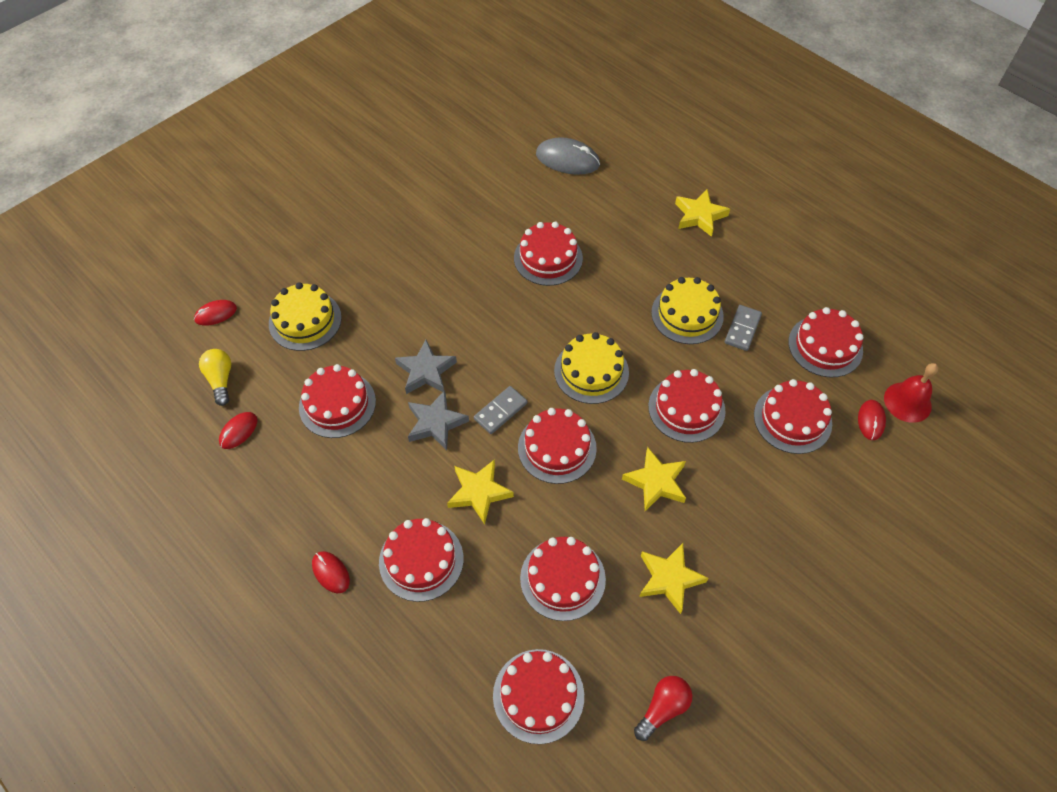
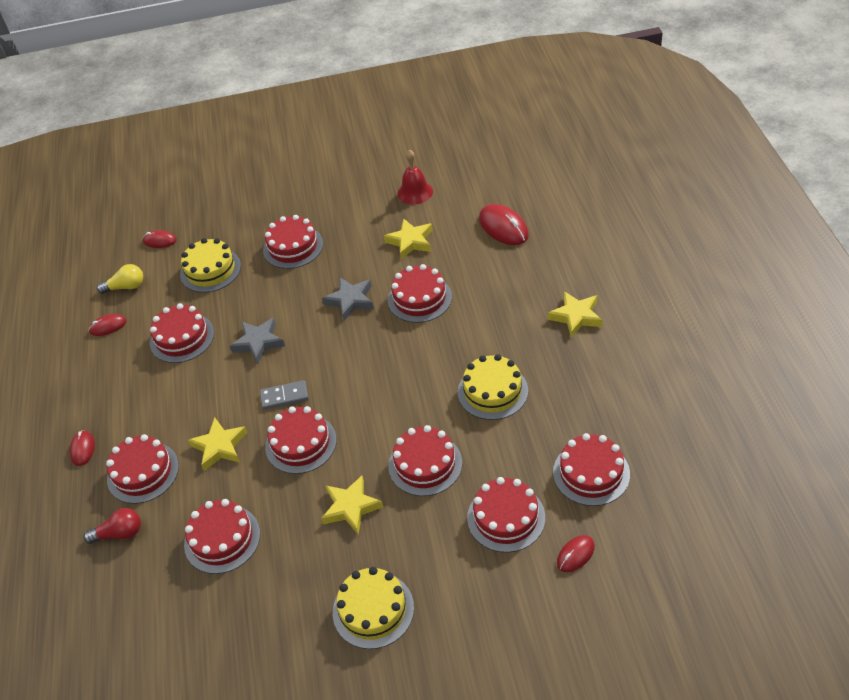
camera: 40 degrees right, 10 degrees down
(220, 380) = (126, 287): yellow light bulb -> yellow light bulb turned 60 degrees clockwise
(436, 423) = (233, 382): grey star -> grey star (350, 300)
(538, 695) = (136, 609): red cake -> red cake (293, 247)
(567, 159) = (503, 227): grey mouse -> red mouse
(591, 371) = (376, 399): yellow cake -> yellow cake (373, 610)
(662, 708) = (208, 672): red light bulb -> red light bulb (119, 533)
(669, 578) = (296, 584): yellow star -> yellow star (410, 241)
(742, 329) = (529, 425): grey domino -> none
(907, 402) = (625, 557): red bell -> red bell (415, 192)

